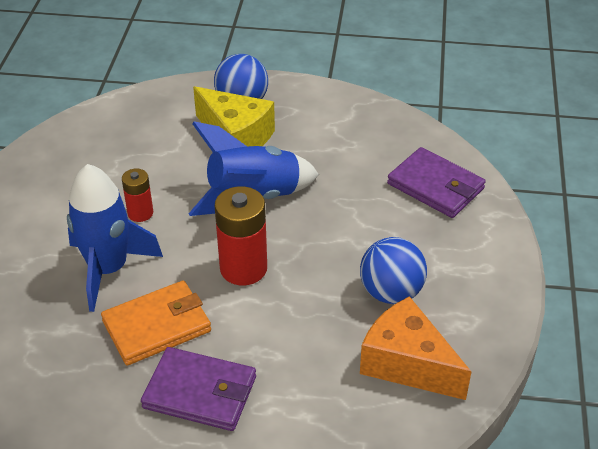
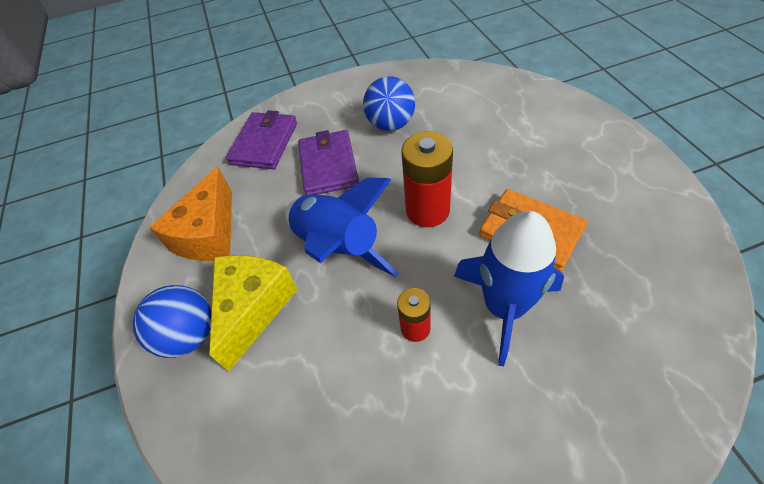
camera: 110 degrees left, 10 degrees up
(200, 392) = (560, 174): purple wallet -> purple wallet (328, 165)
(407, 364) = (445, 96): orange cheese -> orange cheese (209, 234)

